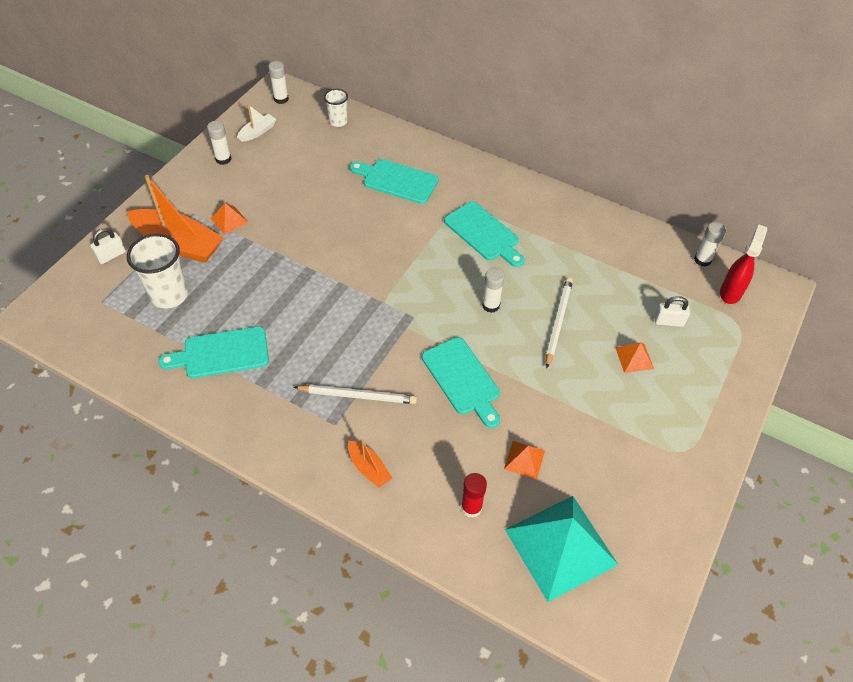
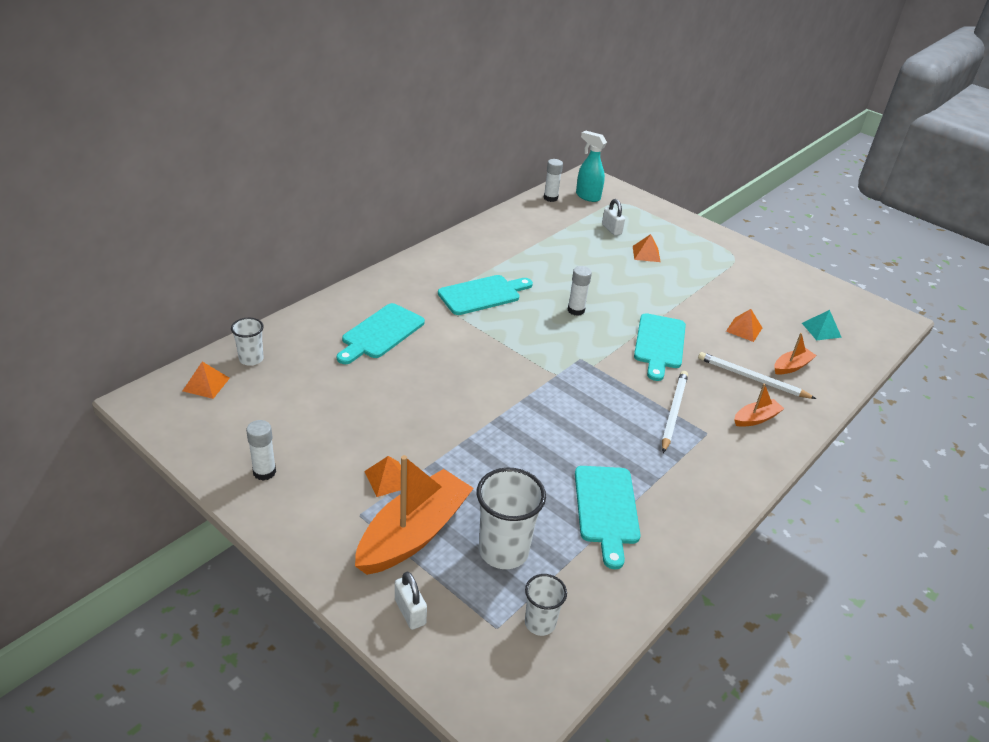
camera: 80 degrees left, 15 degrees down
(106, 324) = (540, 623): none -> white cup
(257, 132) = (227, 432): white boat -> none
(281, 99) = (171, 401): white glue stick -> none
(303, 109) = (206, 384): none -> orange pyramid
(462, 379) = (659, 344): turquoise cutting board -> turquoise cutting board turned 120 degrees clockwise
(471, 507) = (791, 366): red glue stick -> orange boat
(558, 322) = (602, 279): white pencil -> white pencil (752, 378)
(561, 546) = (821, 330): turquoise pyramid -> turquoise pyramid, size x0.44
(668, 321) = (611, 229): white padlock -> white padlock turned 45 degrees counterclockwise
(730, 292) = (587, 196): red spray bottle -> turquoise spray bottle

